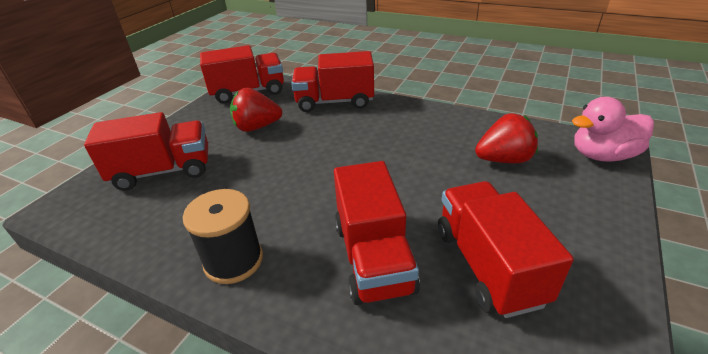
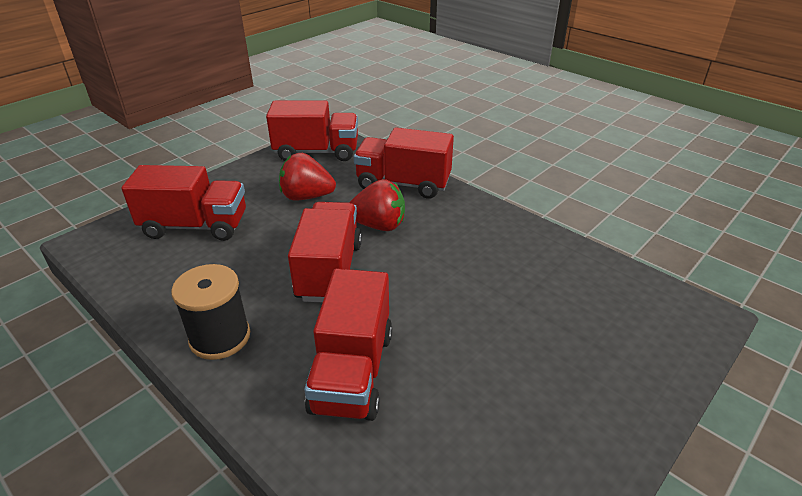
camera: 15 degrees right, 0 degrees up
(488, 265) = (465, 413): red truck -> red truck (329, 271)
(503, 160) = (556, 299): red strawberry -> red strawberry (378, 225)
(602, 155) = (681, 323): pink duck -> none

